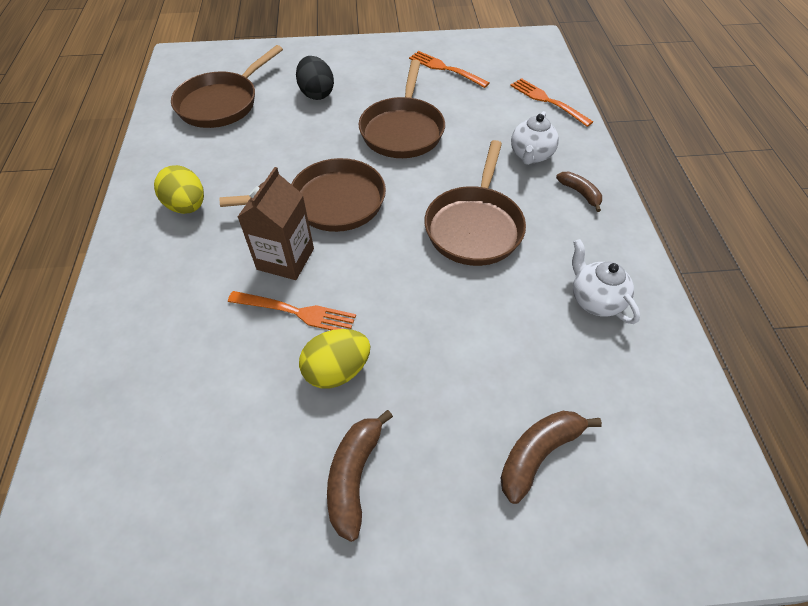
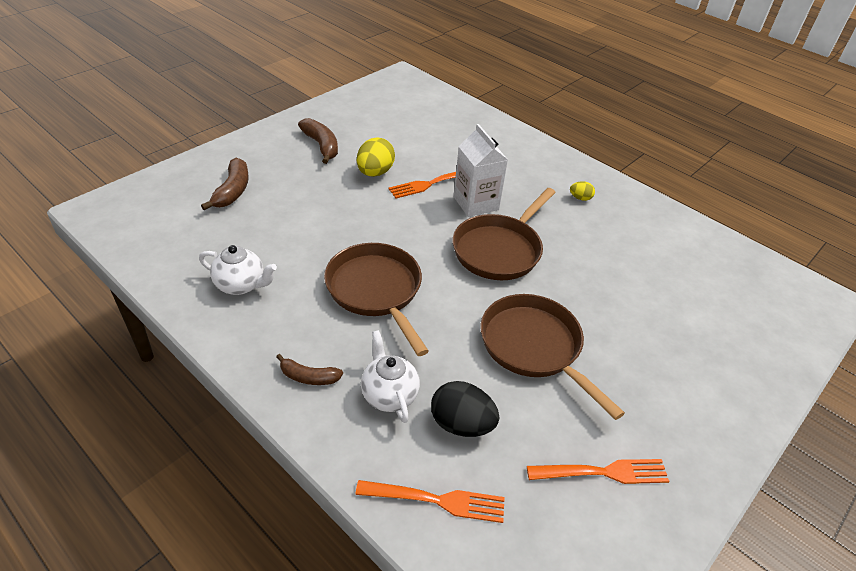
camera: 135 degrees right, 10 degrees down
(187, 206) = (580, 198): yellow egg -> yellow egg, size x0.52
(221, 103) = (705, 278): brown pan -> none
(285, 259) = (476, 203): brown carton -> white carton
(316, 93) = (660, 339): black egg -> black egg (461, 424)

